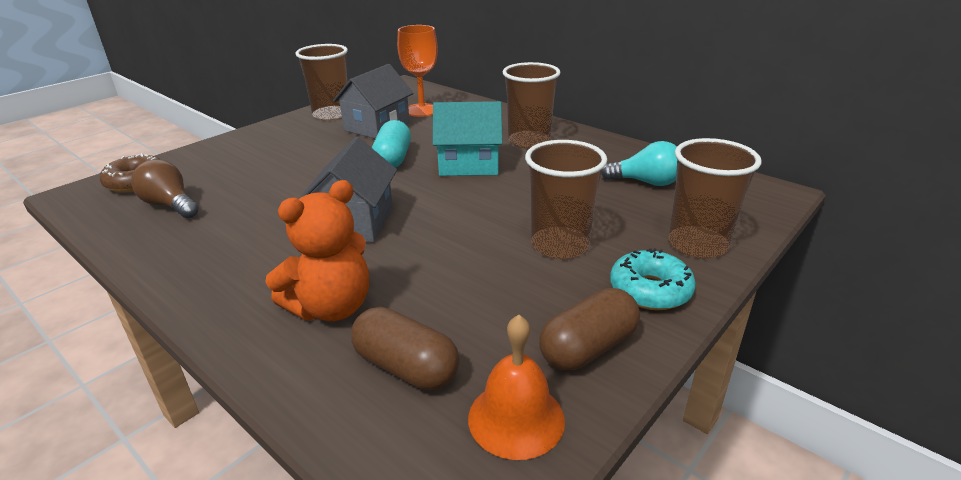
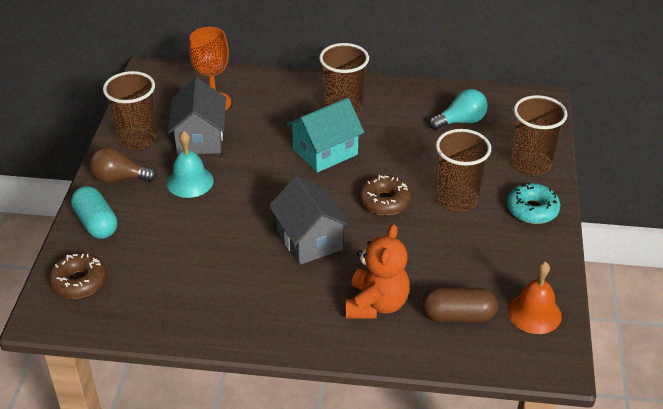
camera: 35 degrees left, 10 degrees up
(170, 205) = (148, 288): brown light bulb -> brown light bulb (119, 178)
(325, 149) = (190, 182): none -> turquoise bell
(393, 159) = (260, 169): turquoise capsule -> turquoise capsule (96, 223)
(474, 219) = (384, 201): none -> brown donut
(588, 348) = (532, 261): brown capsule -> none

